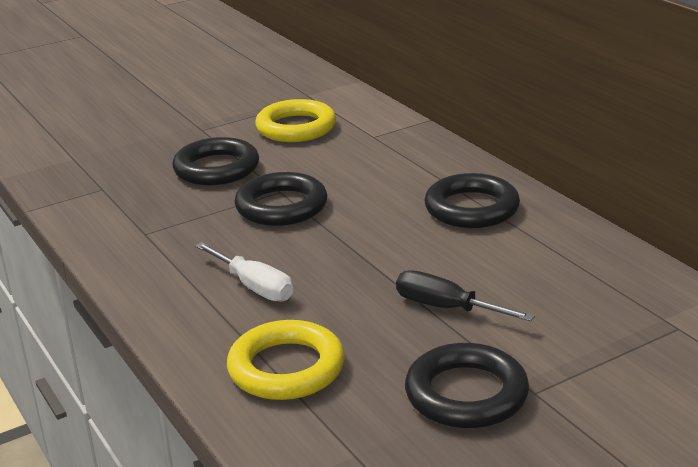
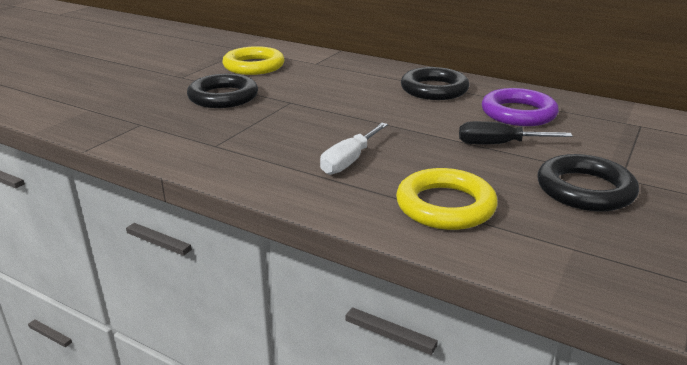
camera: 30 degrees left, 0 degrees up
(254, 287) = (349, 161): white screwdriver -> white screwdriver turned 105 degrees clockwise
(281, 206) = (303, 110): black ring -> none
(533, 269) = (518, 113): none -> purple ring

